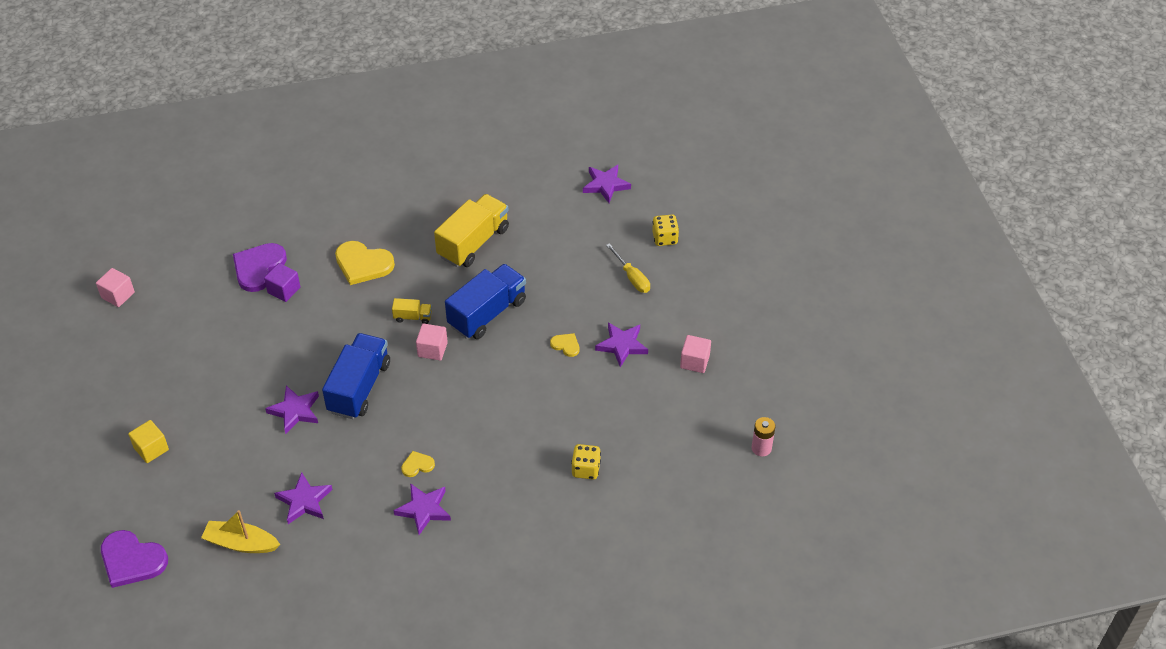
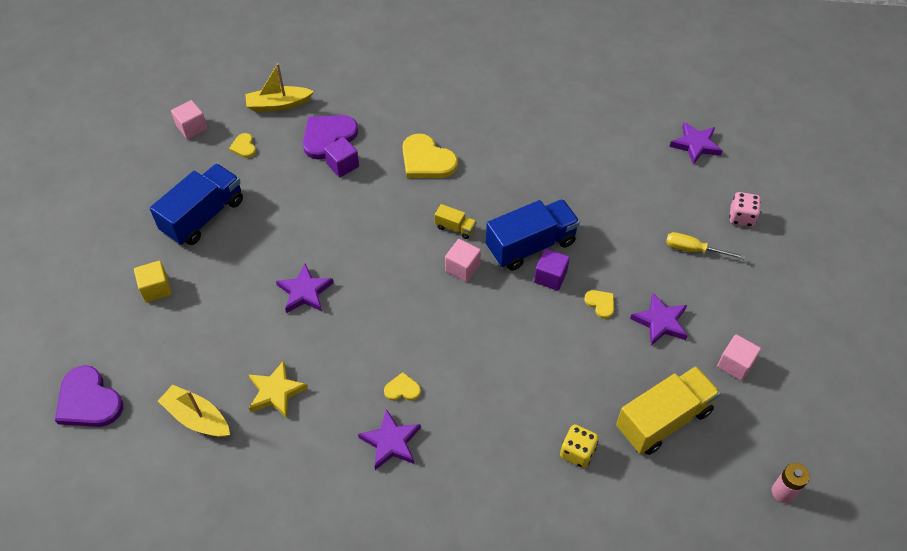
camera: 20 degrees right, 5 degrees up
(179, 299) = (244, 147): none -> yellow heart
(196, 250) = (278, 104): none -> yellow boat
(304, 501) = (276, 392): purple star -> yellow star
(359, 387) = (376, 286): blue truck -> blue truck (203, 216)
(473, 242) = (542, 168): yellow truck -> yellow truck (663, 420)
(514, 335) = (550, 277): none -> purple cube
(632, 277) = (693, 250): yellow screwdriver -> yellow screwdriver turned 120 degrees clockwise
(665, 238) = (741, 217): yellow dice -> pink dice

